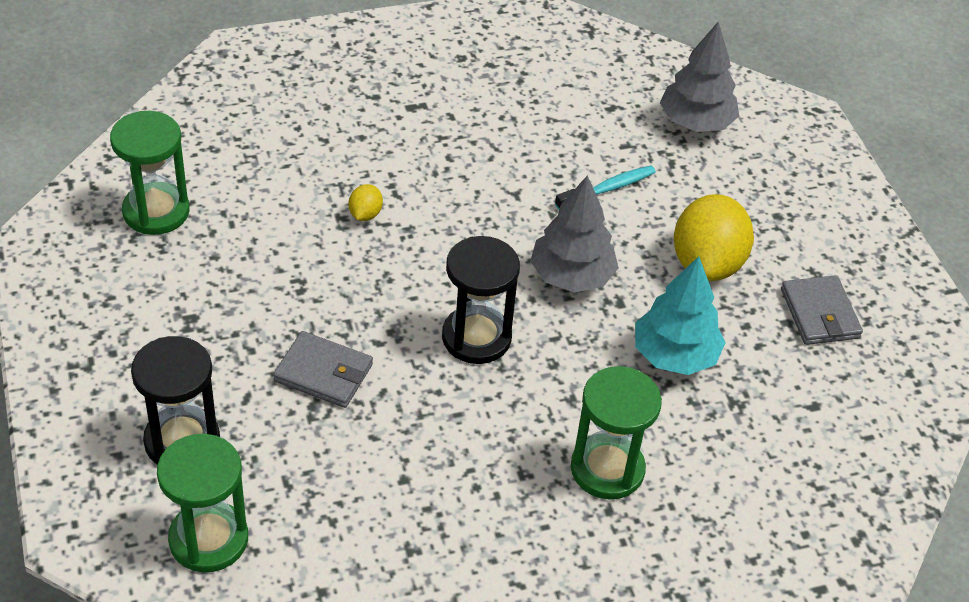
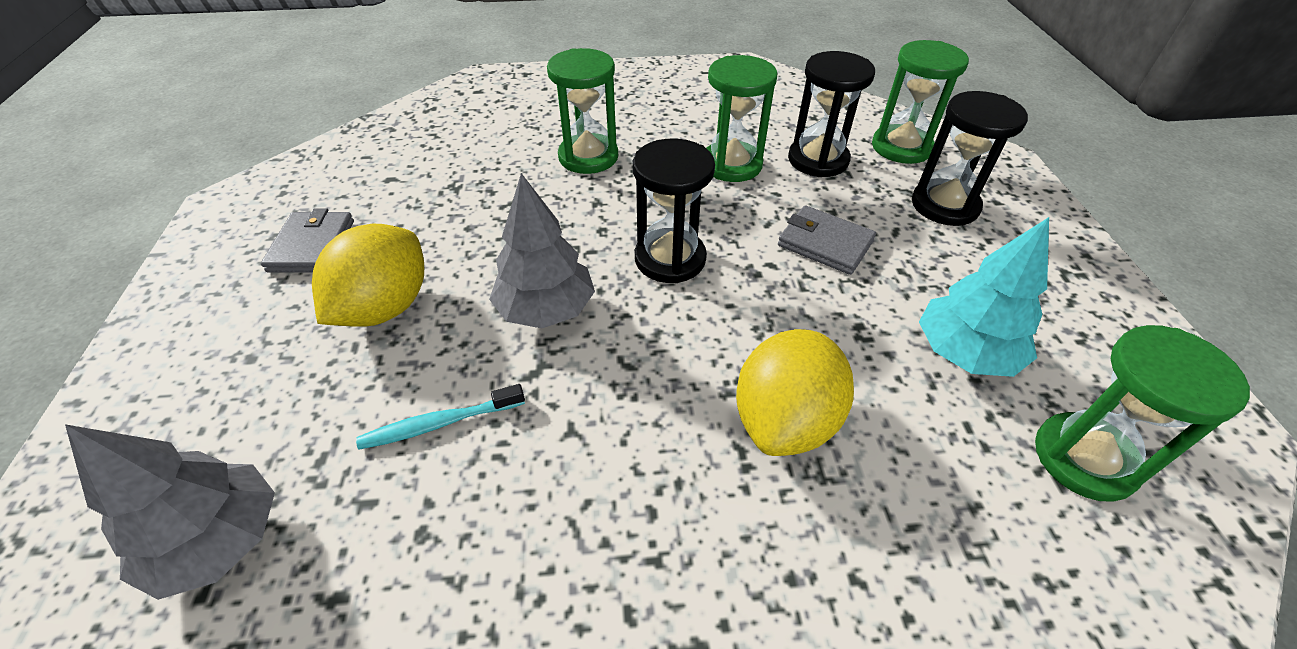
camera: 165 degrees left, 0 degrees up
(322, 500) = (818, 160): none -> black hourglass
(365, 214) = (785, 420): yellow lemon -> yellow lemon, size x2.29
(429, 477) = (731, 164): none -> green hourglass
(675, 355) = (483, 225): turquoise tree -> turquoise tree (964, 353)

